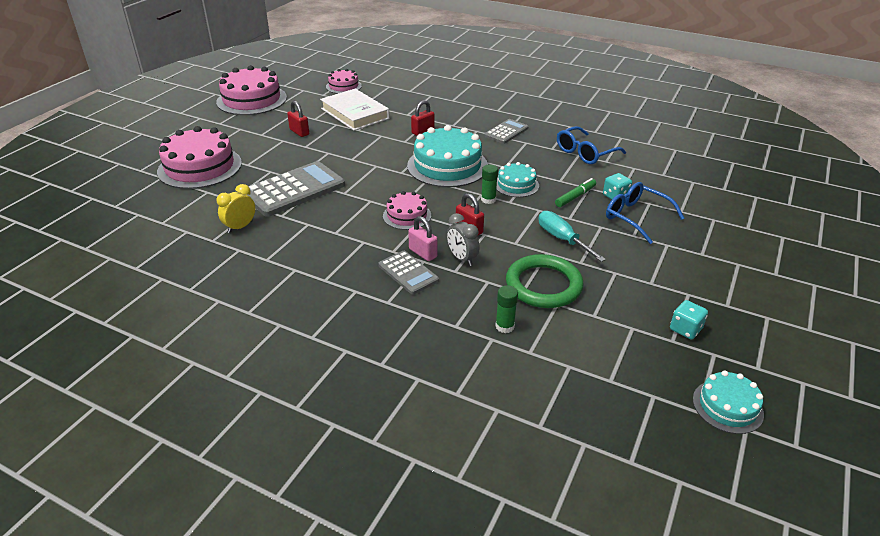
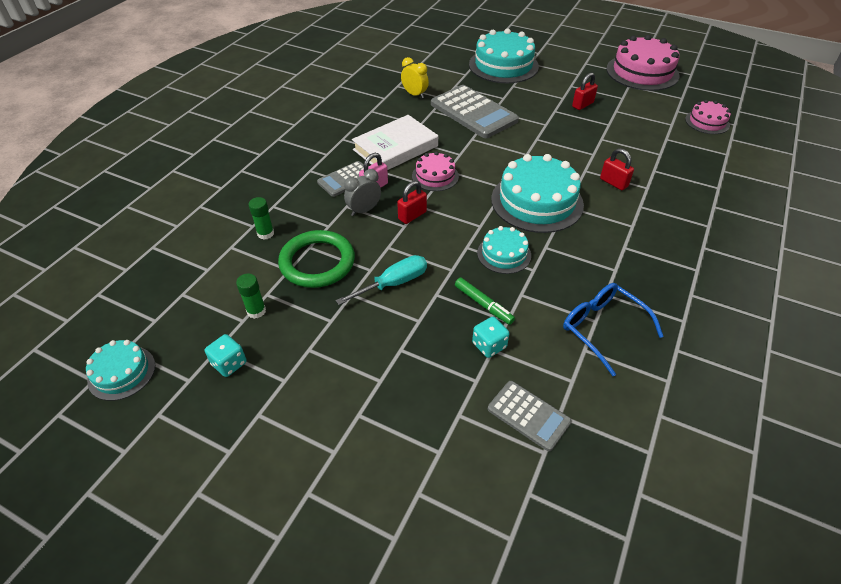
camera: 90 degrees right, 10 degrees up
(200, 167) = (503, 65): pink cake -> turquoise cake
(355, 113) = (639, 134): white book -> white book (395, 148)
(488, 199) = (469, 230): green glue stick -> green glue stick (256, 311)
(506, 132) = (638, 252): grey calculator -> grey calculator (528, 415)
(636, 217) = (440, 359): blue glasses -> none

